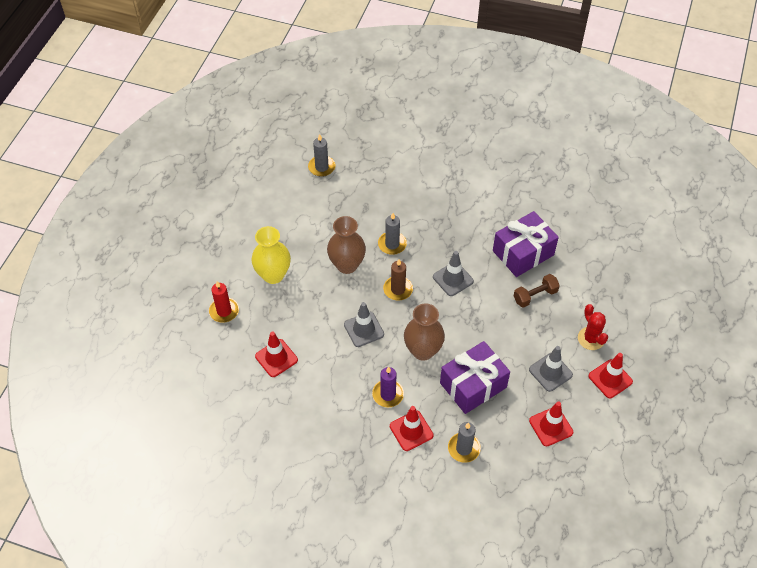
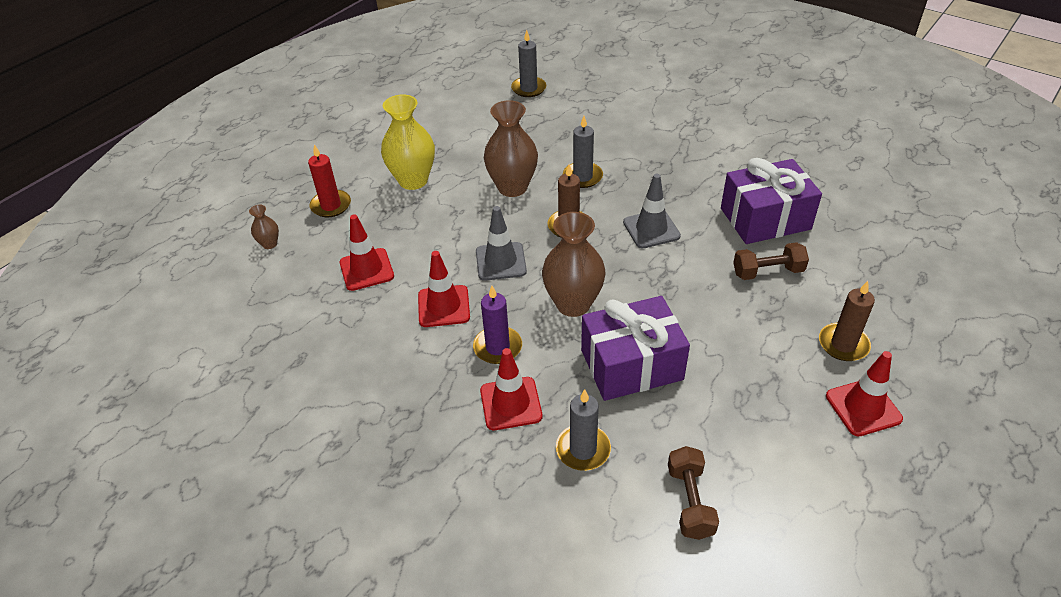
camera: 20 degrees right, 10 degrees down
(197, 354) = (269, 244): none -> brown vase
(532, 463) = (690, 501): none -> brown dumbbell
(550, 372) = (762, 375): grey traffic cone -> none
(551, 426) = (740, 453): red traffic cone -> red traffic cone (444, 306)
(591, 338) = (843, 344): red cactus -> brown candle

